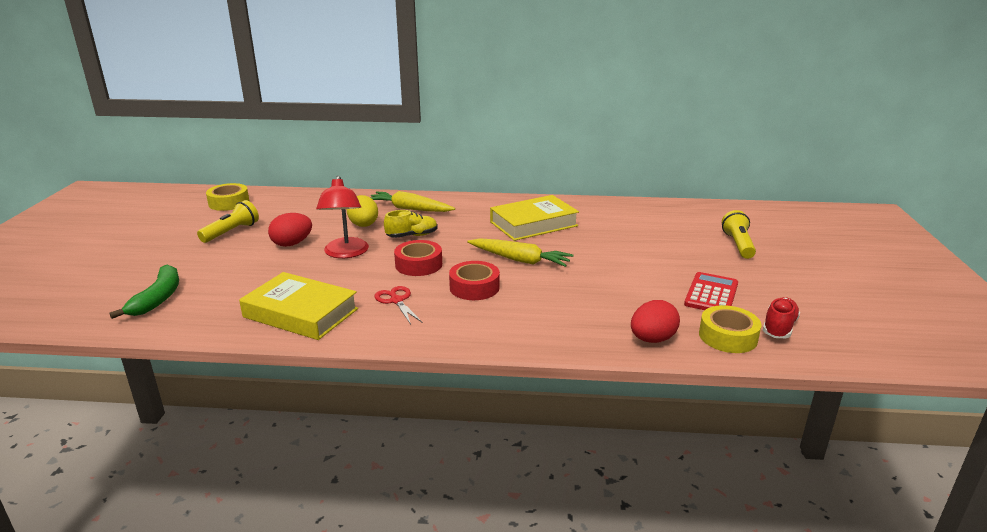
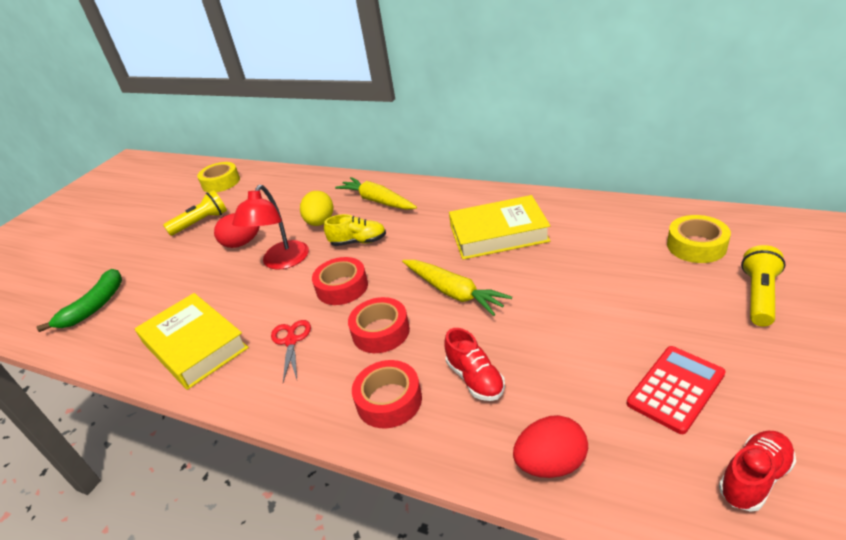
camera: 25 degrees right, 10 degrees up
(510, 324) = (389, 400): none -> red tape
(570, 305) = (475, 378): none -> red shoe
(728, 336) = (663, 481): yellow tape -> yellow tape (696, 246)

